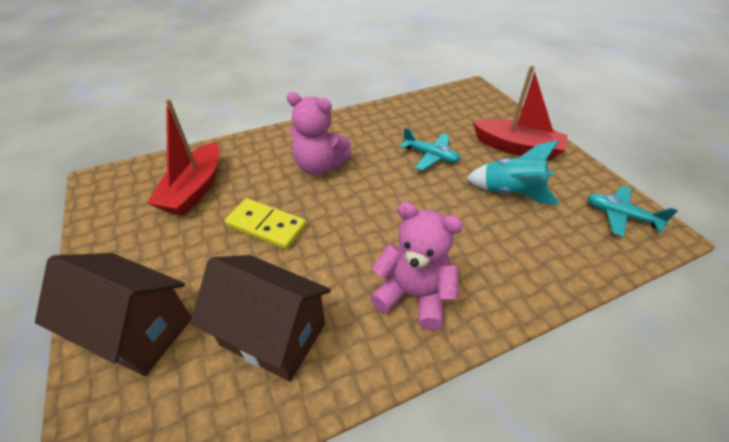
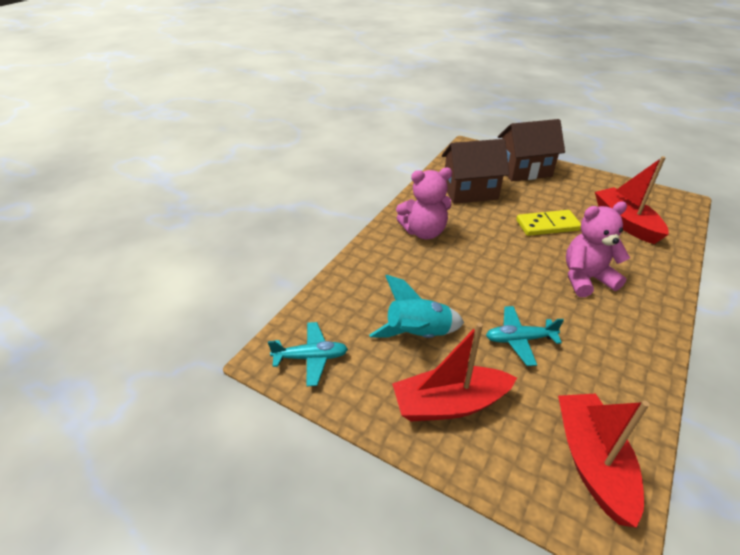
camera: 145 degrees right, 5 degrees down
(456, 102) = (592, 462): none -> red boat

